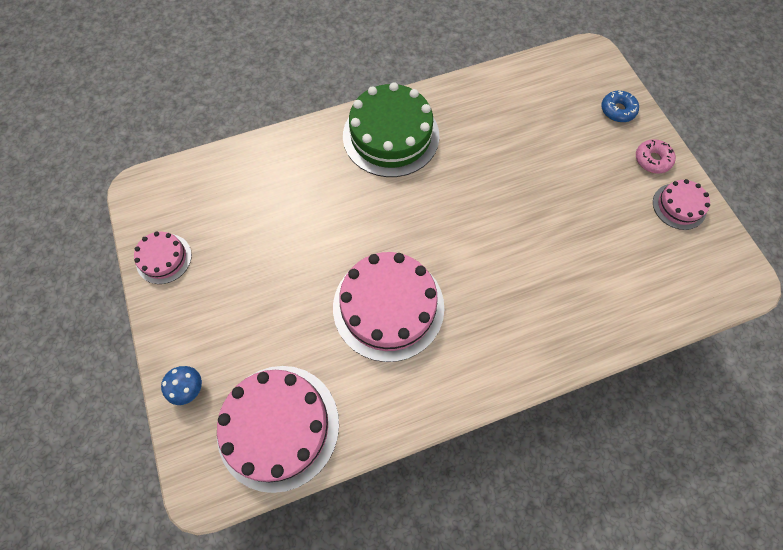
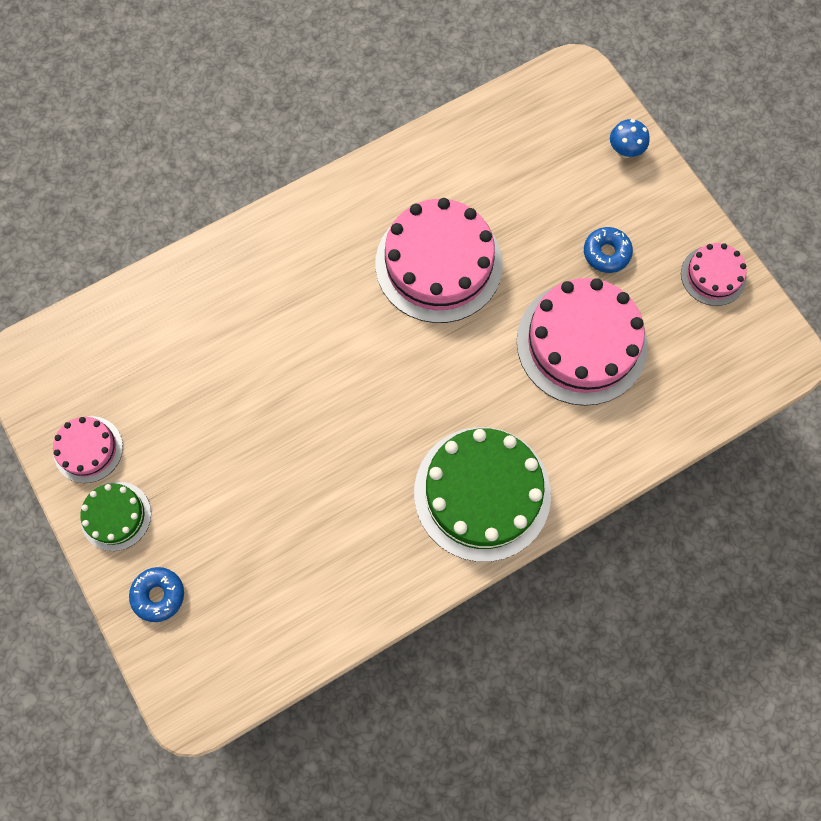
camera: 170 degrees right, 5 degrees up
(243, 292) = (606, 253): none -> blue donut
(278, 426) = (524, 133): pink cake -> pink cake (581, 343)
(652, 160) = (116, 516): pink donut -> green cake

